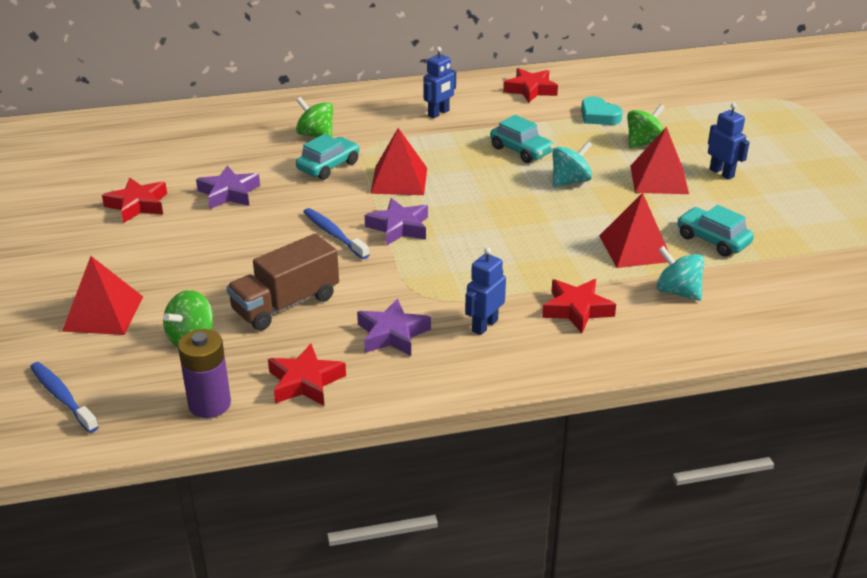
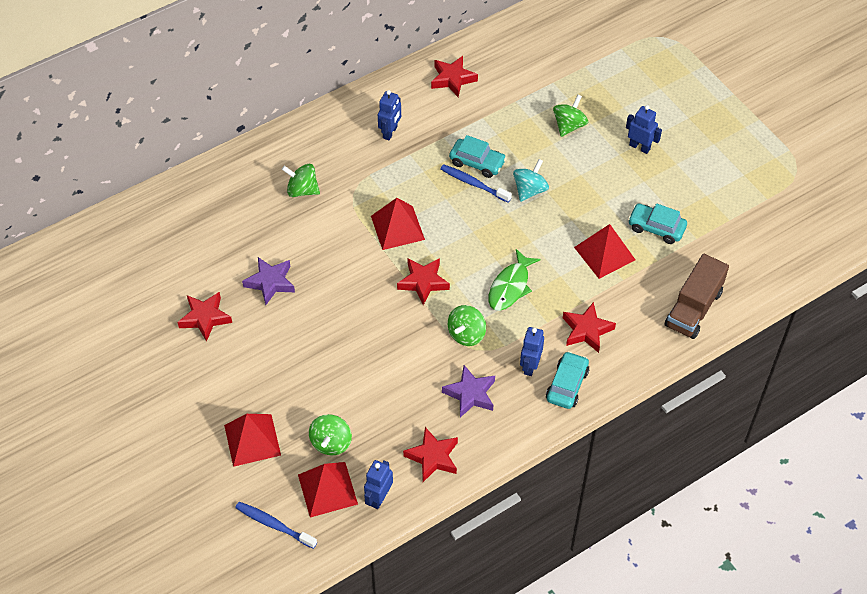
camera: 20 degrees left, 20 degrees up
(209, 404) = (379, 498): purple battery -> blue robot
(285, 304) = (380, 389): brown truck -> brown truck (693, 308)
(328, 166) = (333, 227): turquoise car -> turquoise car (567, 385)
(334, 234) = (377, 305): blue toothbrush -> blue toothbrush (473, 184)
(399, 227) = (423, 282): purple star -> red star
(422, 280) = (466, 334): none -> green spinning top
(501, 252) = (510, 286): none -> green fish
(598, 116) = (521, 100): turquoise heart -> none
(659, 179) = (595, 168): red pyramid -> red pyramid (327, 489)
(677, 292) = (649, 291): turquoise spinning top -> none

